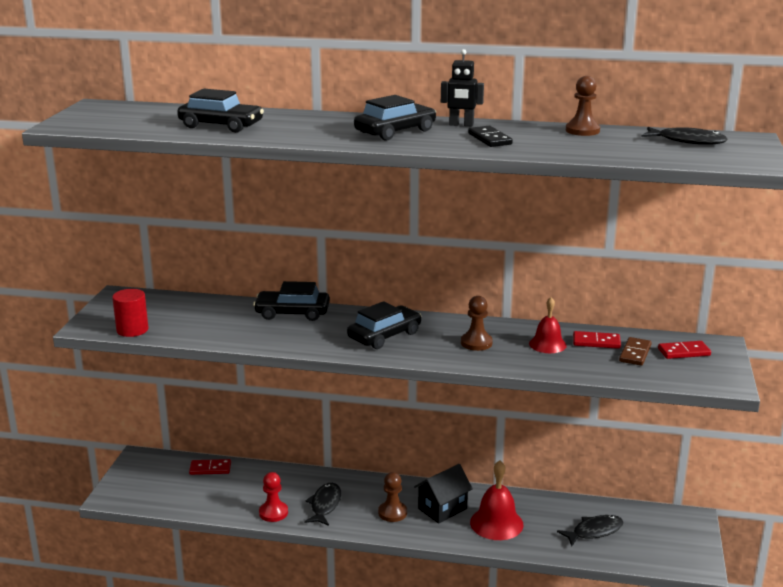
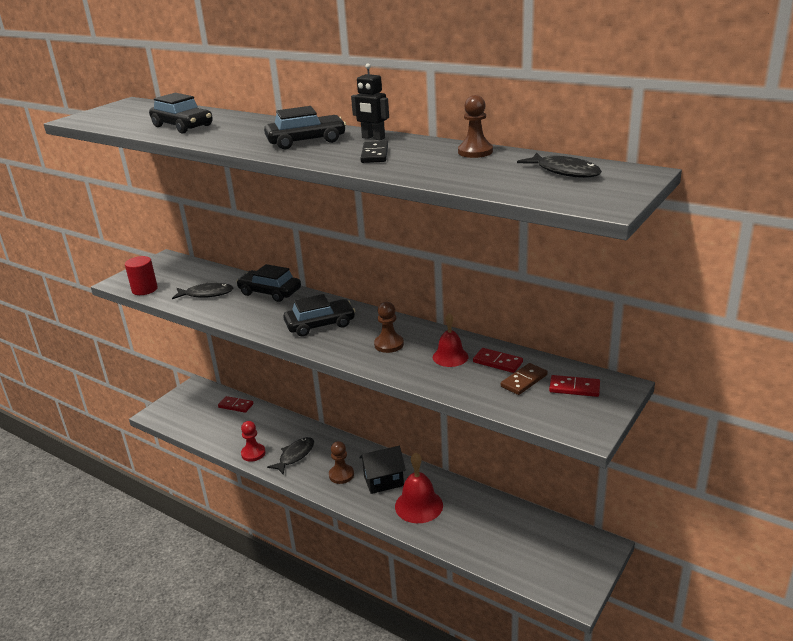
camera: 25 degrees right, 5 degrees up
(594, 531) = (499, 535): black fish -> black fish (206, 294)

